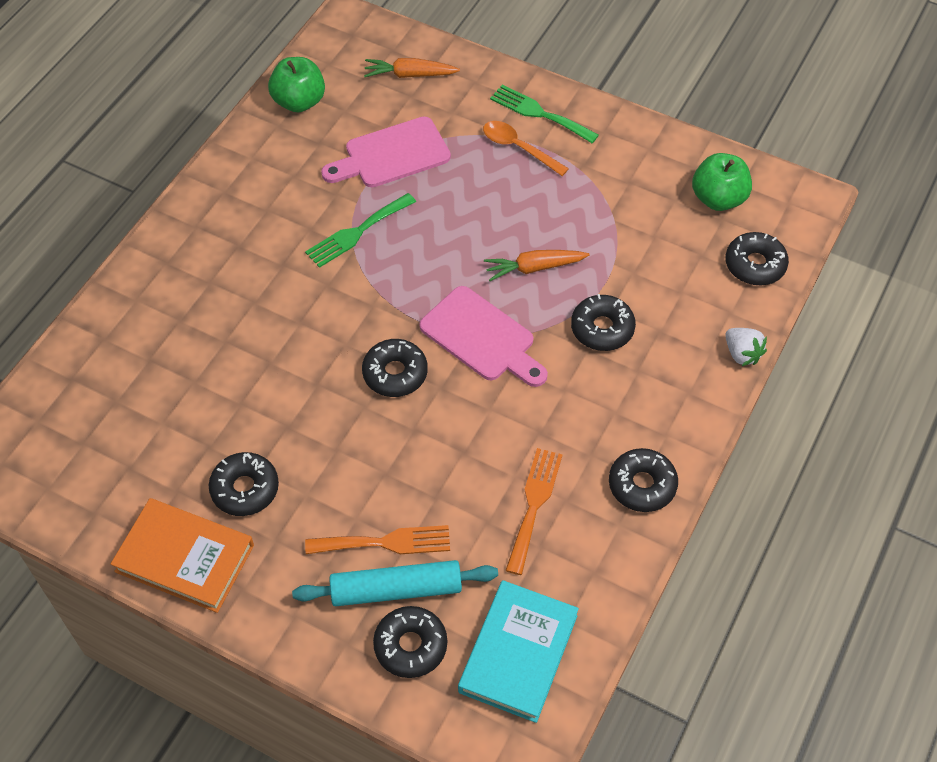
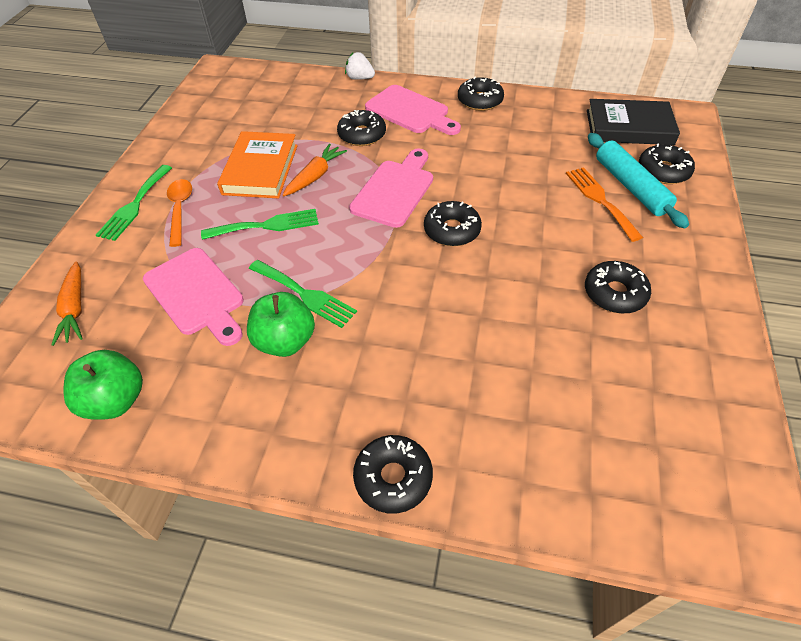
camera: 105 degrees left, 5 degrees down
(184, 558) = (703, 313): orange book -> orange book (260, 169)
(466, 215) = (266, 225): none -> green fork
(518, 148) = (180, 210): orange spoon -> orange spoon turned 150 degrees clockwise
(518, 653) = (629, 127): turquoise book -> black book
(534, 268) = (315, 176): orange carrot -> orange carrot turned 120 degrees counterclockwise
(534, 505) = (522, 139): orange fork -> none
(639, 393) = (410, 111): none -> pink cutting board
(718, 198) = (224, 103): green apple -> green apple (285, 341)
(742, 354) = (360, 78): white strawberry -> white strawberry turned 105 degrees counterclockwise
(755, 265) = (282, 82): black donut -> black donut (393, 477)

